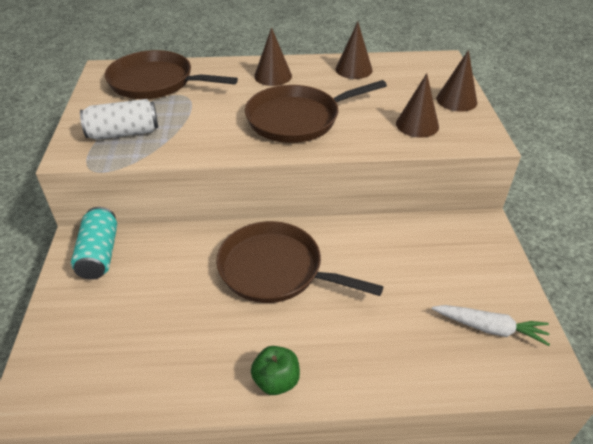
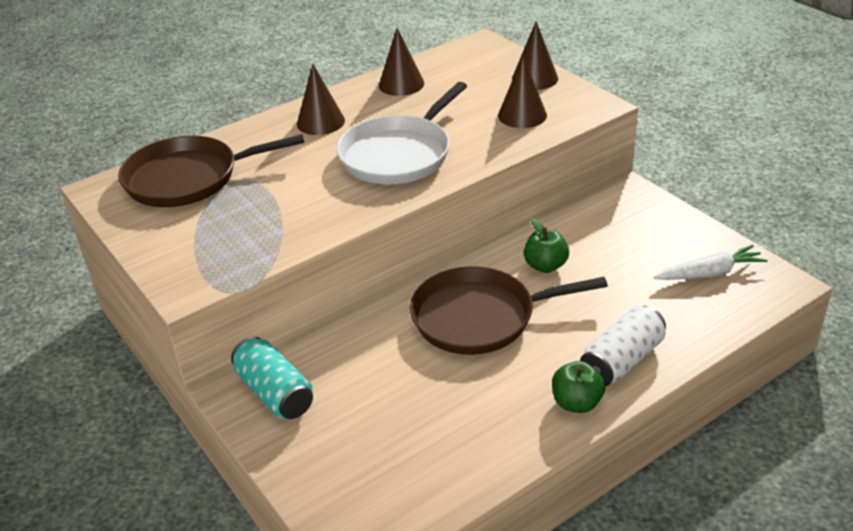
camera: 30 degrees left, 5 degrees down
(123, 133) = (221, 243): white can -> white can (622, 360)
(297, 119) = (399, 154): brown pan -> white pan
(361, 253) = (545, 266): none -> green apple

